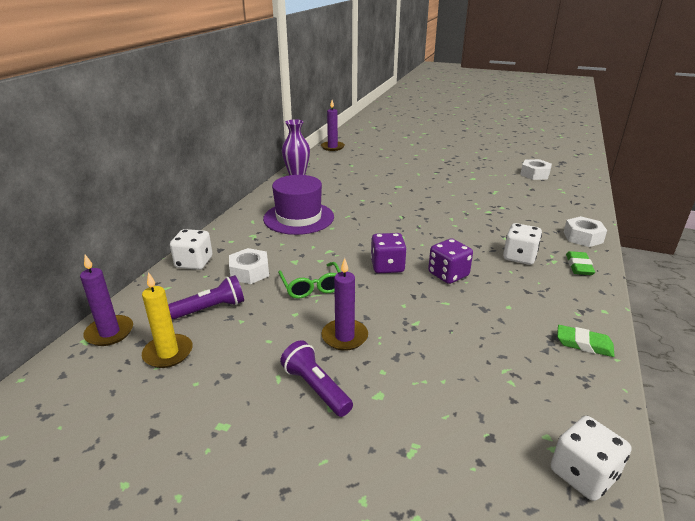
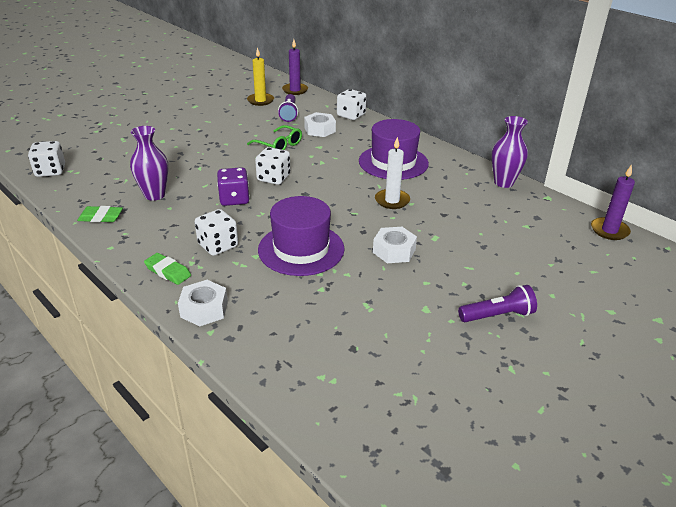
camera: 115 degrees right, 5 degrees up
(312, 286) = (279, 145): green glasses -> green glasses turned 150 degrees counterclockwise
(315, 388) = (188, 127): purple flashlight -> purple flashlight (497, 315)
(344, 337) = (216, 143): purple candle -> none
(366, 206) = (392, 201): none -> white candle
(387, 266) = (273, 178): purple dice -> white dice
(474, 223) = (301, 249): none -> purple hat
(503, 327) = (154, 195): none -> purple vase
(534, 174) = (403, 386): white nut -> white nut (394, 251)
(584, 344) = (101, 217): green eraser -> green eraser turned 45 degrees clockwise

